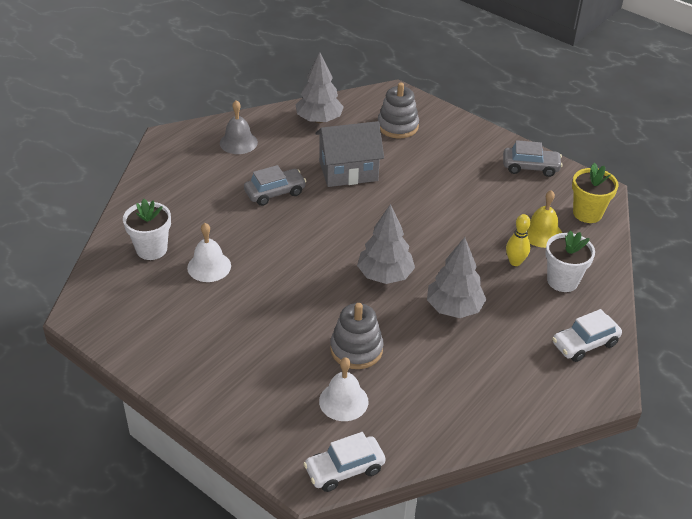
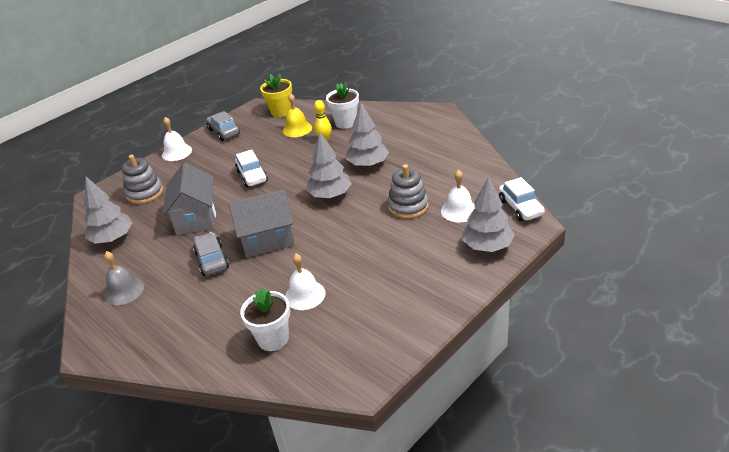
camera: 80 degrees left, 5 degrees down
(267, 426) = (487, 246): none -> grey tree
(304, 229) = (267, 239): none -> grey house
(481, 135) = (176, 152): none -> white bell
(530, 167) = (224, 132): grey car -> grey car turned 45 degrees counterclockwise
(584, 344) = (403, 117): white car -> white car (252, 176)

